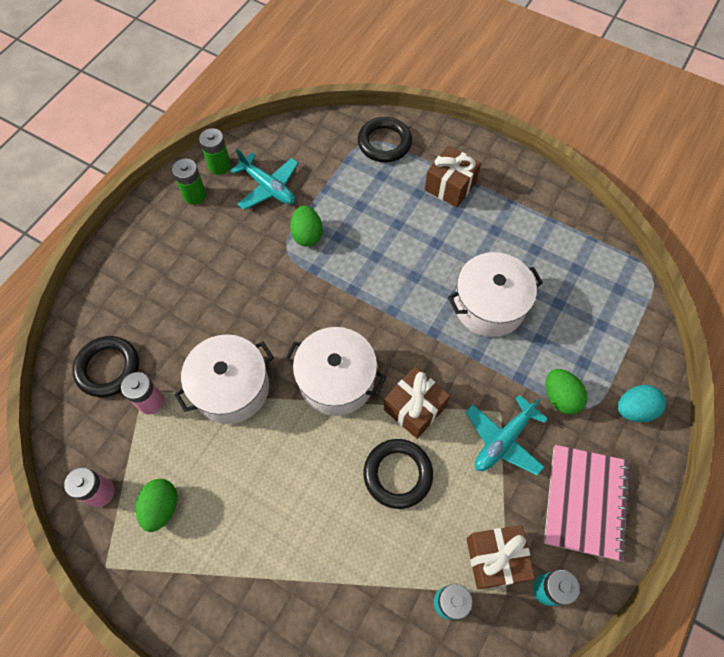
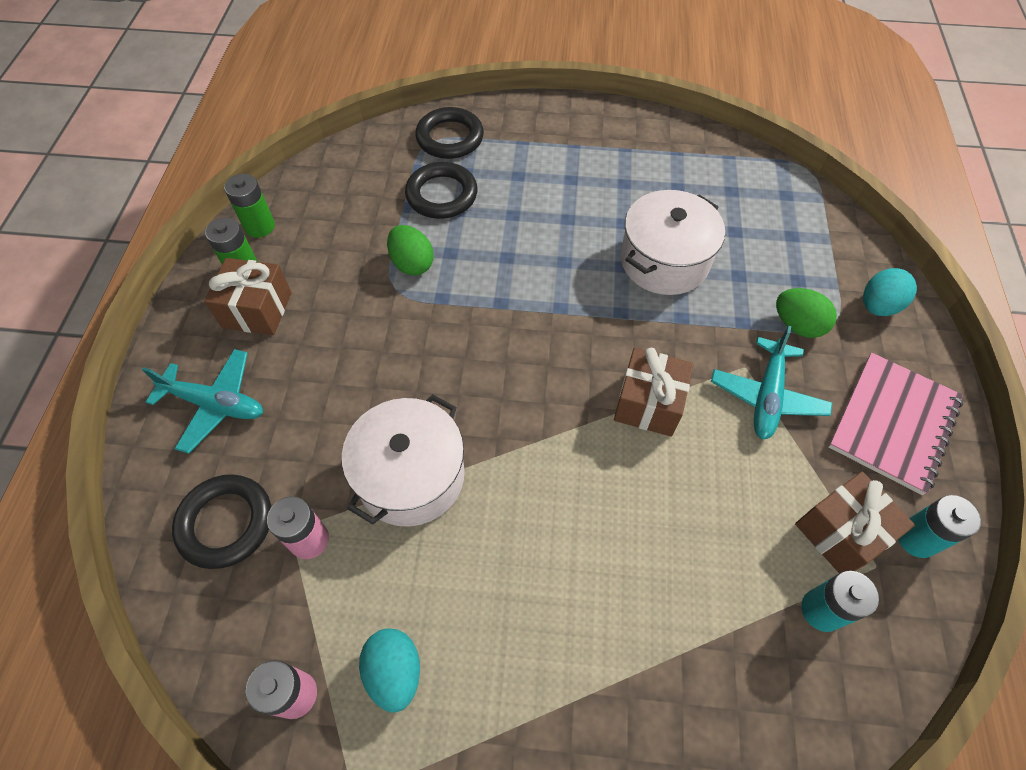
camera: 25 degrees left, 5 degrees down
(161, 507) = (395, 672): green egg -> turquoise egg
(268, 187) = (335, 229): turquoise plane -> turquoise plane (215, 404)
(336, 380) = (538, 411): white pot -> none
(398, 474) = (674, 487): black ring -> black ring (442, 195)
(450, 186) = (549, 157): brown gift -> brown gift (257, 310)
(585, 502) = (892, 423): pink notebook -> pink notebook turned 45 degrees clockwise

